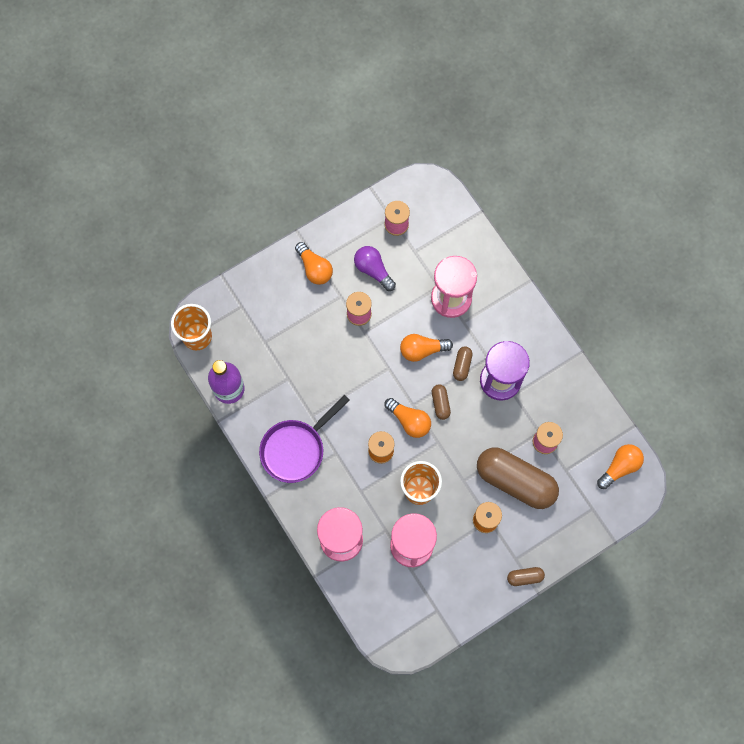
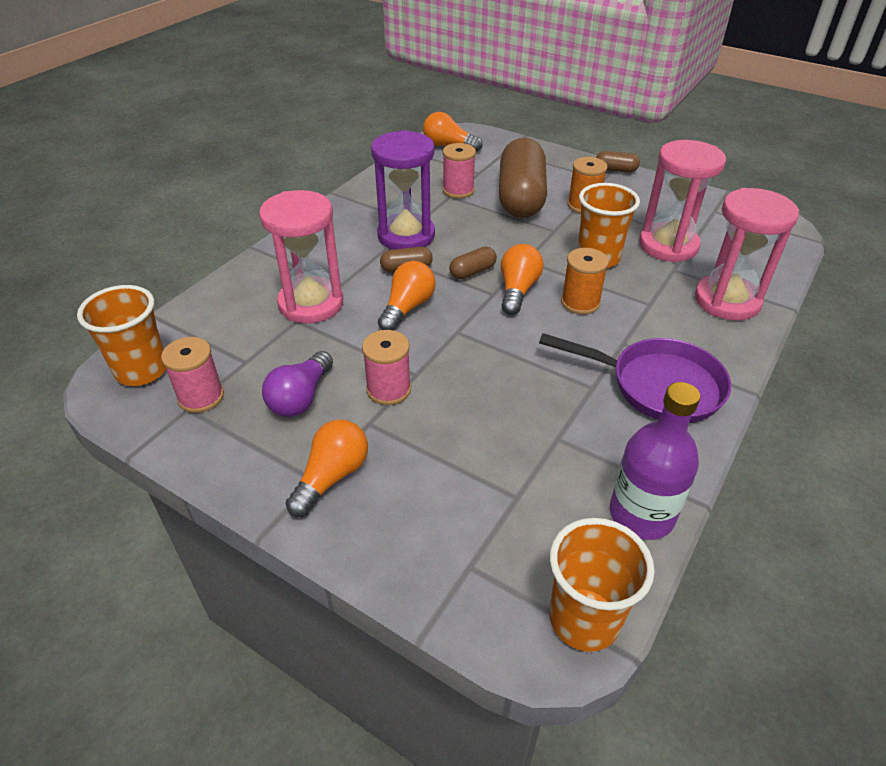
camera: 115 degrees left, 30 degrees down
(422, 350) = (407, 308): orange light bulb -> orange light bulb turned 120 degrees counterclockwise
(431, 200) = (142, 370): none -> orange cup
(525, 577) = (615, 170): brown capsule -> brown capsule turned 45 degrees counterclockwise

